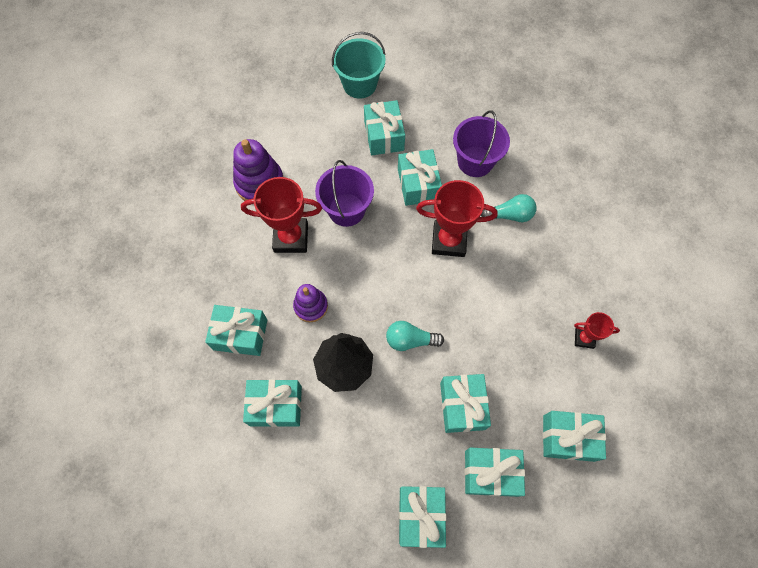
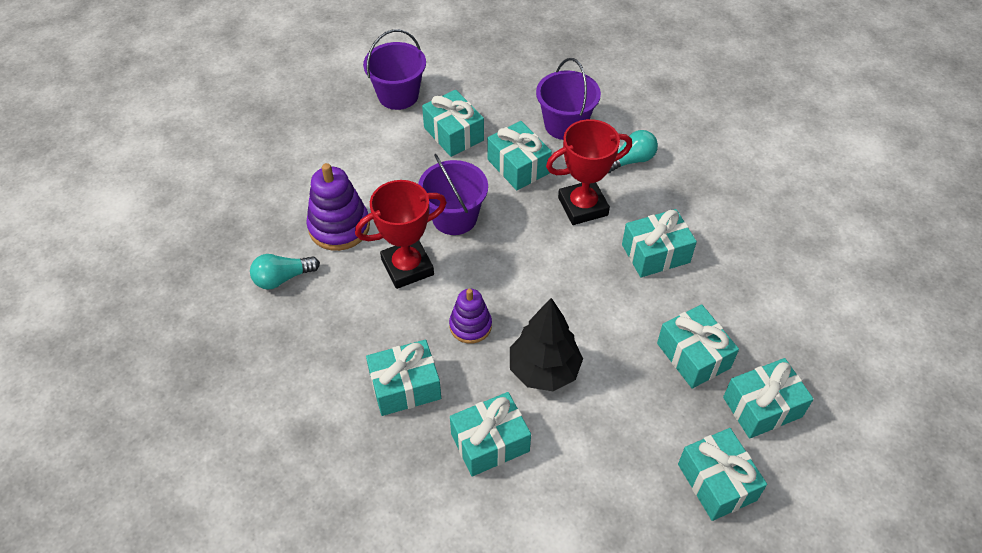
camera: 25 degrees left, 15 degrees down
(359, 84) = (398, 95): turquoise bucket -> purple bucket
(410, 340) = (600, 315): turquoise light bulb -> turquoise light bulb (282, 278)
(568, 438) = (816, 340): turquoise gift -> turquoise gift (655, 253)
(584, 338) = (773, 243): red trophy -> none

